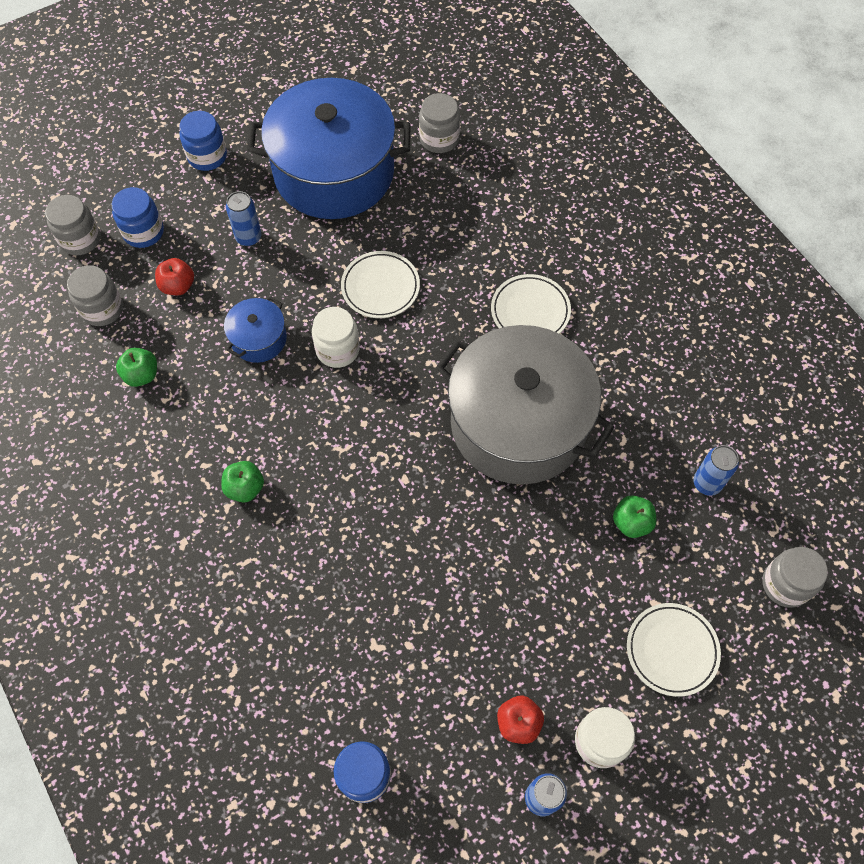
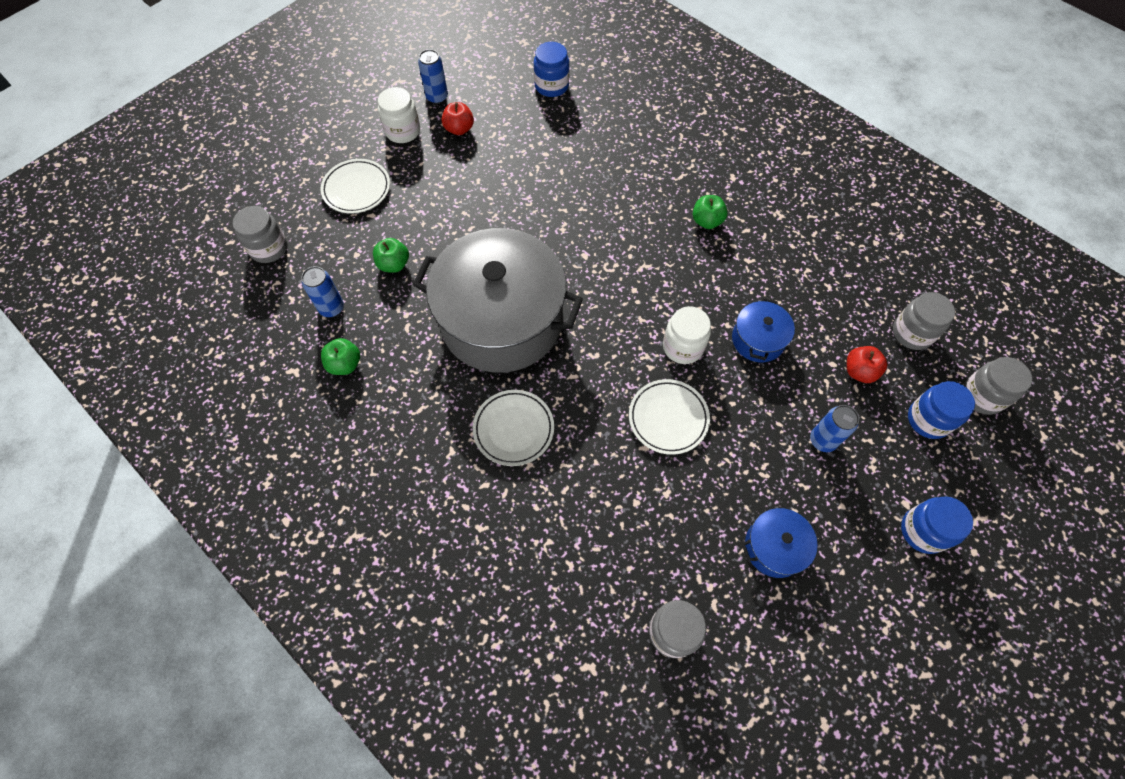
camera: 165 degrees right, 0 degrees up
(141, 375) = (839, 285): green apple -> green apple (345, 364)
(334, 172) = (774, 547): blue pot -> blue pot, size x0.43

